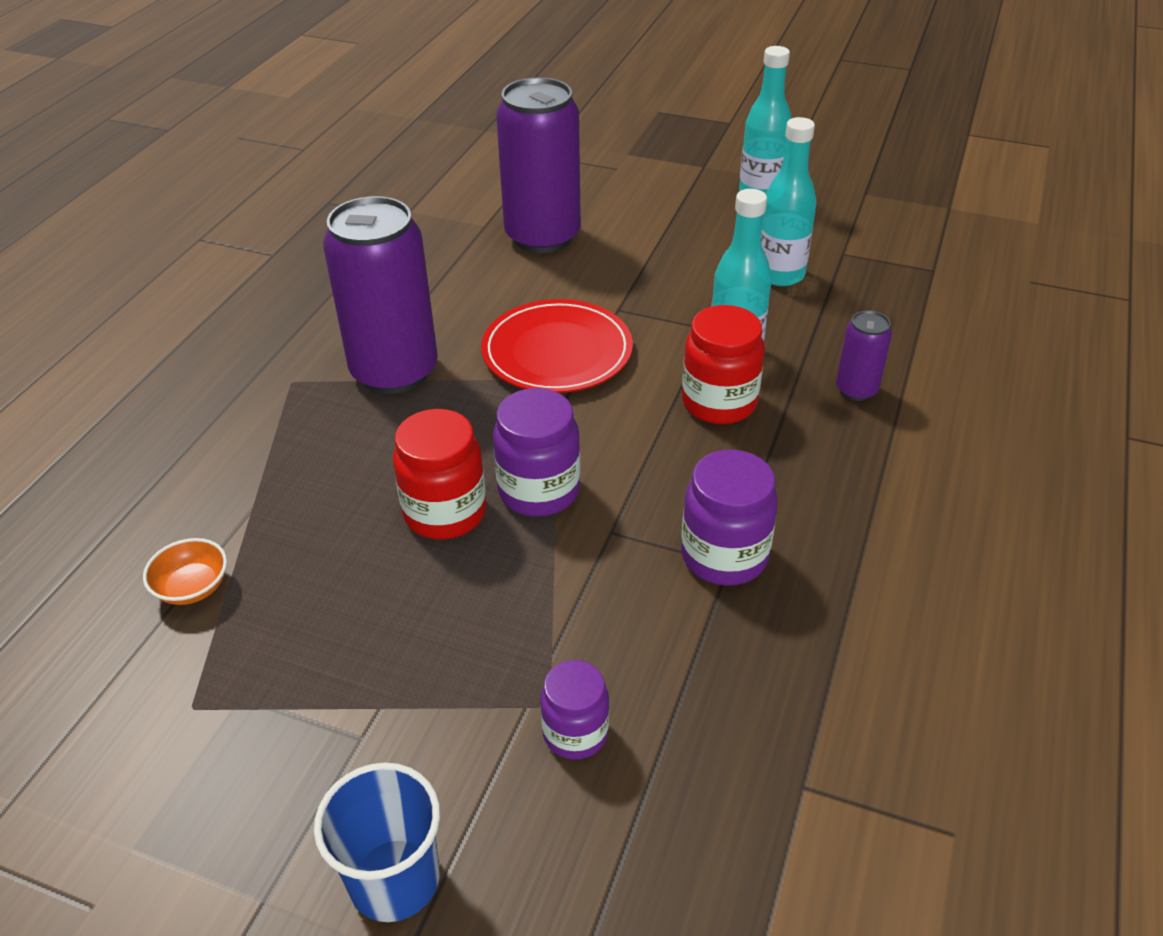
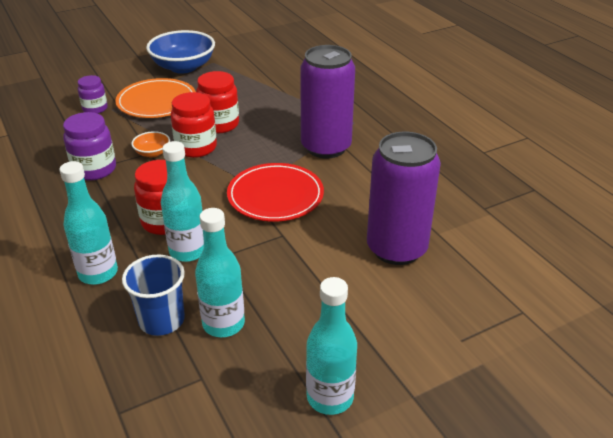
camera: 130 degrees right, 5 degrees down
(192, 587) = (261, 73): orange bowl -> orange bowl (152, 153)
(260, 741) = (183, 67): none -> blue bowl
(394, 879) = (110, 70): blue cup -> blue cup (161, 320)
(453, 657) = (156, 102): none -> orange plate
(539, 491) = (196, 148): purple jar -> red jar
(856, 390) = (98, 273): purple can -> turquoise bottle

